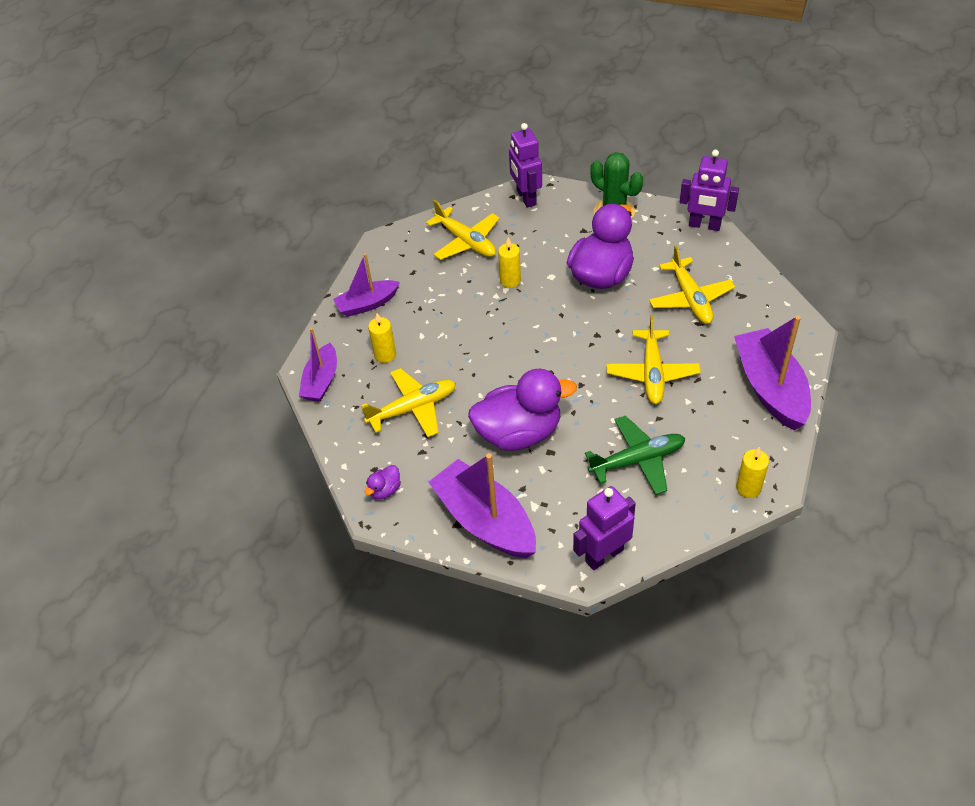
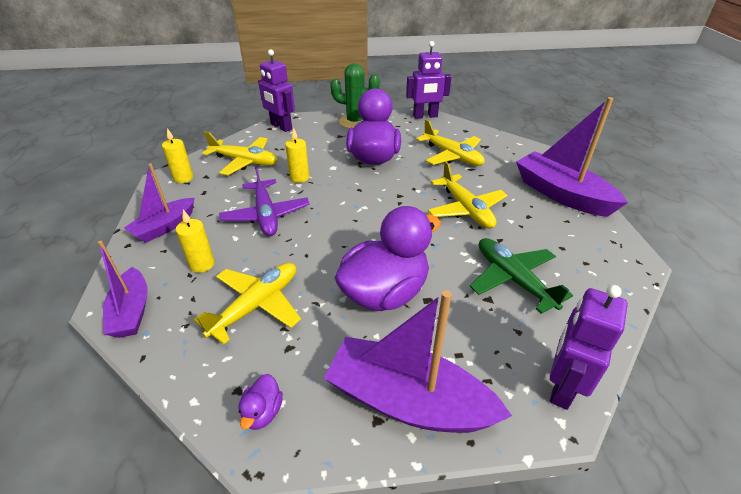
camera: 30 degrees left, 10 degrees down
(458, 319) = (266, 215): none -> purple plane
(638, 460) = (513, 279): green plane -> green plane turned 75 degrees counterclockwise
(748, 488) = (621, 270): yellow candle -> yellow candle (183, 178)

